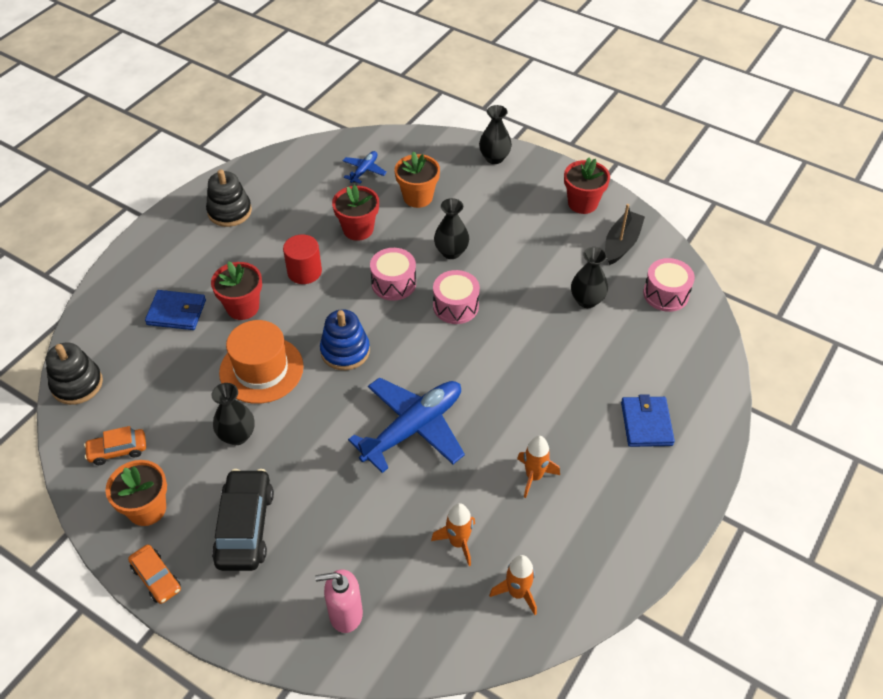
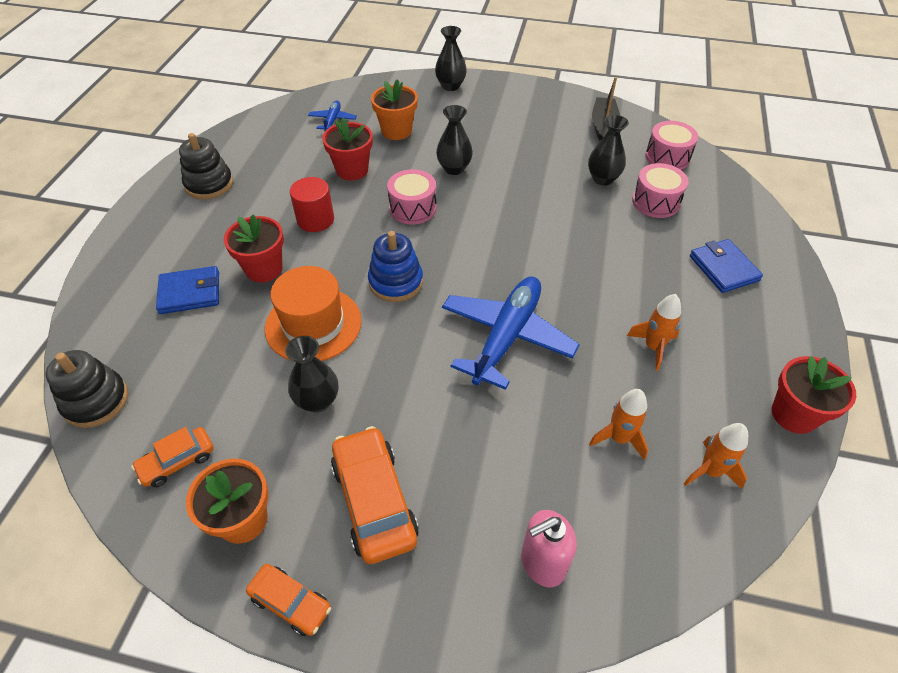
camera: 20 degrees left, 0 degrees up
(245, 527) = (374, 501): black car -> orange car
(455, 306) = (485, 213): pink drum -> pink drum (655, 202)
(582, 203) = (550, 104): red flower pot -> red flower pot (794, 414)

